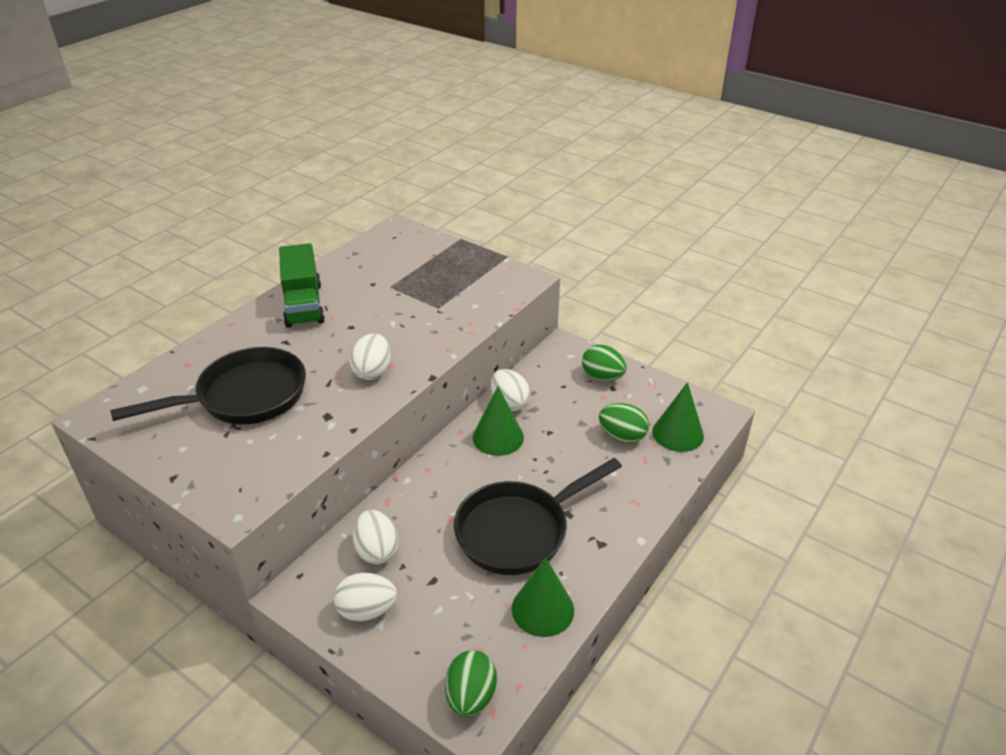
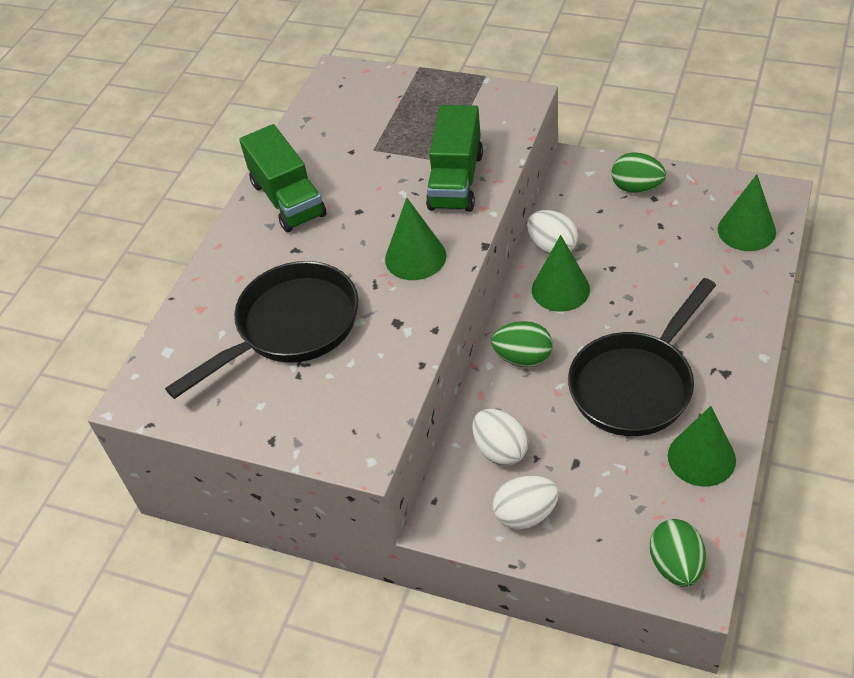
camera: 10 degrees left, 10 degrees up
(372, 371) = (415, 257): white egg -> green cone
(439, 324) = (456, 181): none -> green truck
(622, 436) = (690, 250): green egg -> green egg (523, 358)

